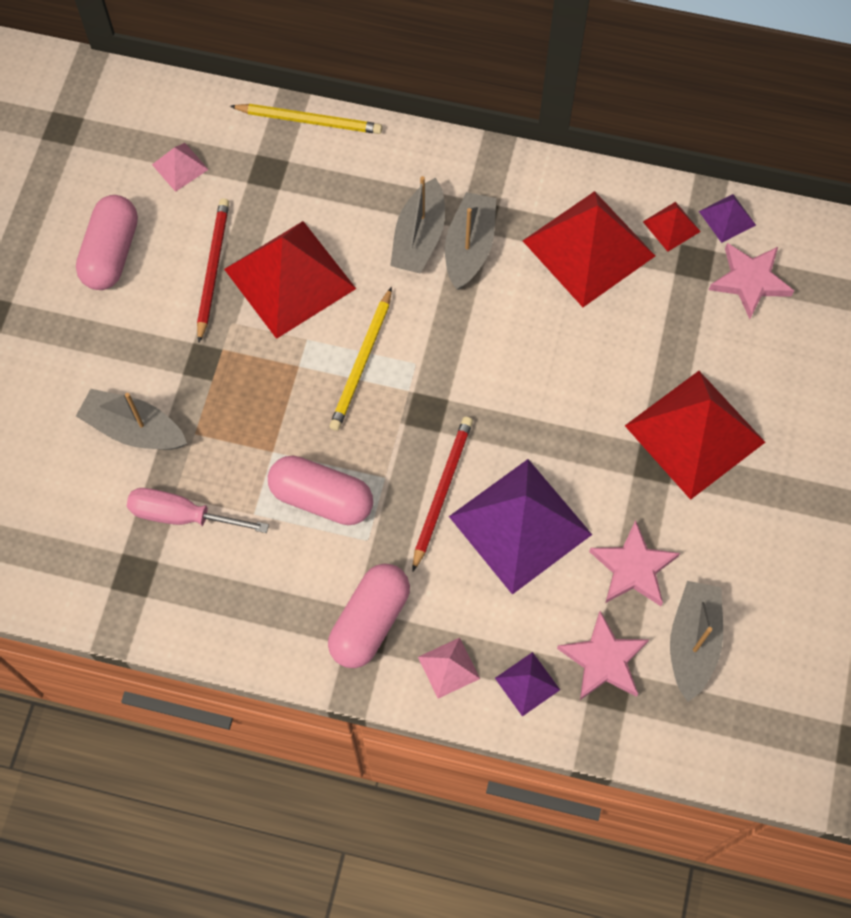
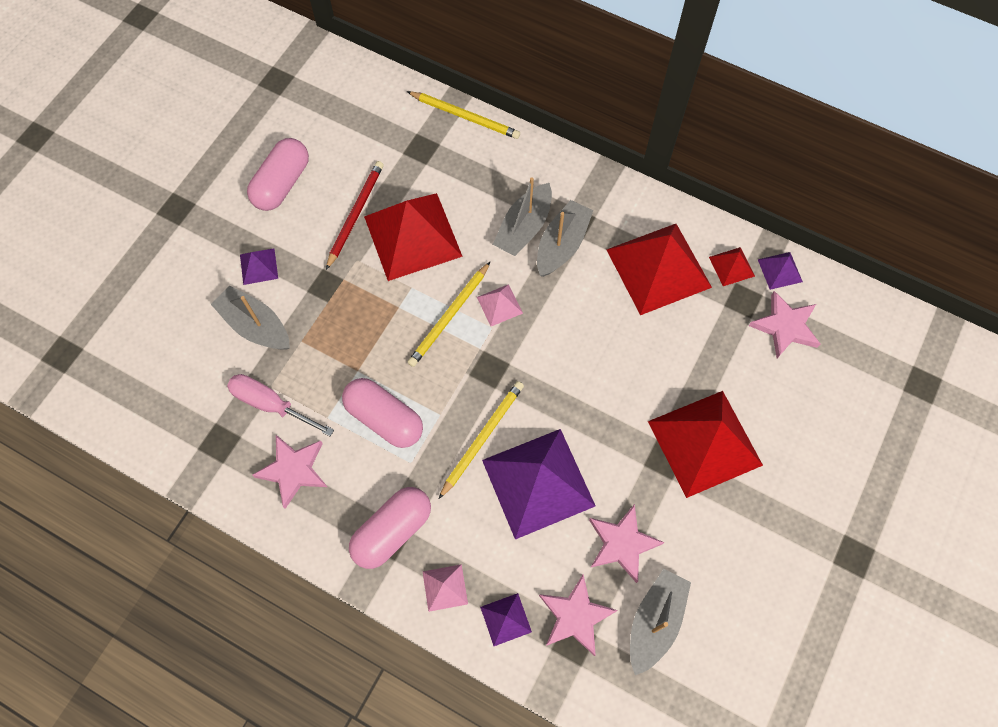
camera: 15 degrees right, 0 degrees up
(115, 358) = (259, 266): none -> purple pyramid
(180, 167) = (355, 129): pink pyramid -> pink pyramid (499, 305)
(233, 584) = (293, 470): none -> pink star
(441, 492) = (482, 438): red pencil -> yellow pencil

